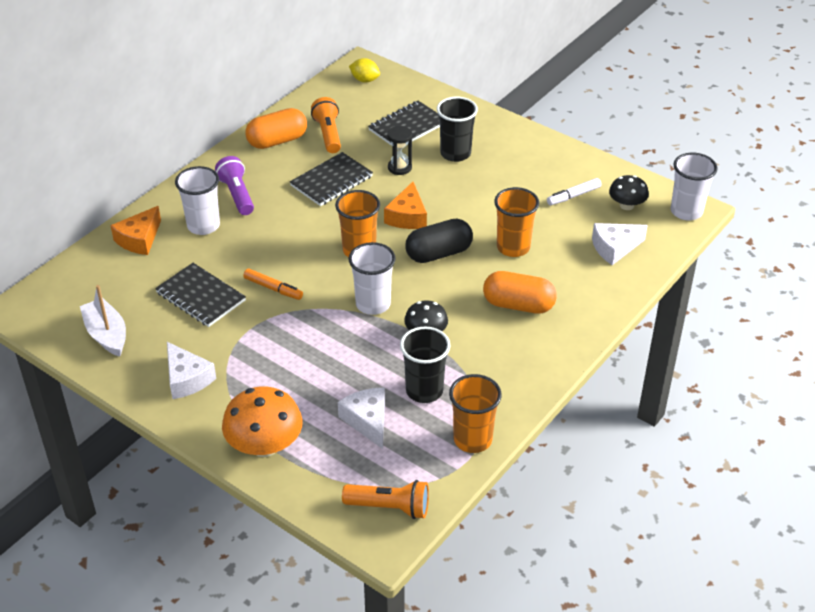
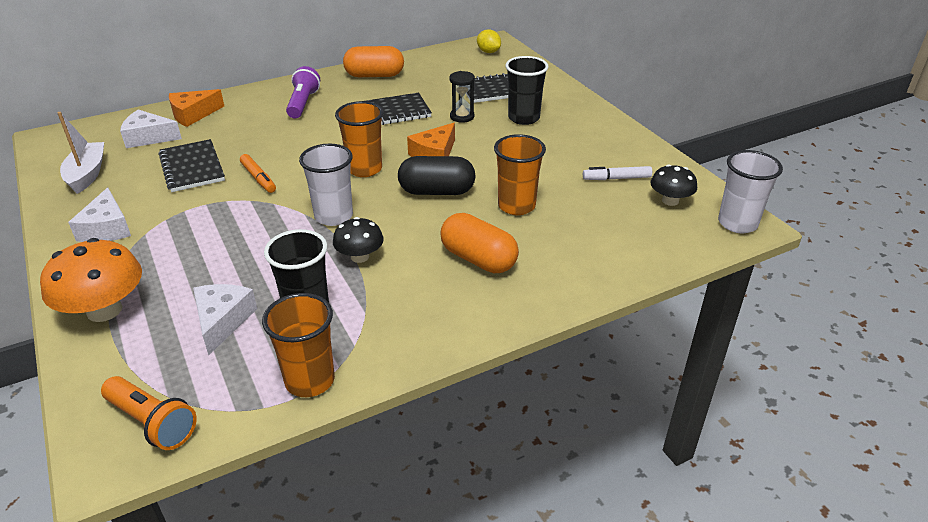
camera: 25 degrees right, 5 degrees down
(203, 226) = (252, 118): white cup -> none
(328, 134) = (421, 80): orange flashlight -> none
(614, 248) = (628, 235): white cheese -> white cheese (148, 137)

